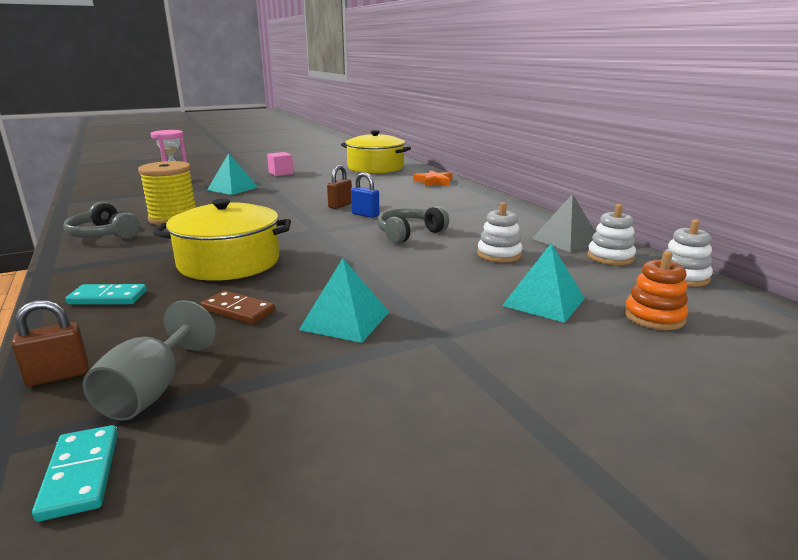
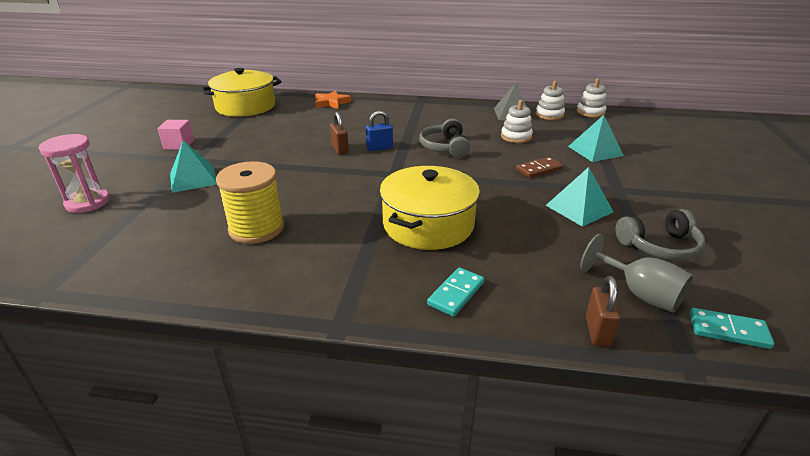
camera: 55 degrees left, 10 degrees up
(103, 234) = (254, 277): grey headphones -> grey headphones (659, 246)
(238, 310) = (533, 240): brown domino -> brown domino (539, 169)
(654, 317) = (631, 136): orange stacking toy -> none

